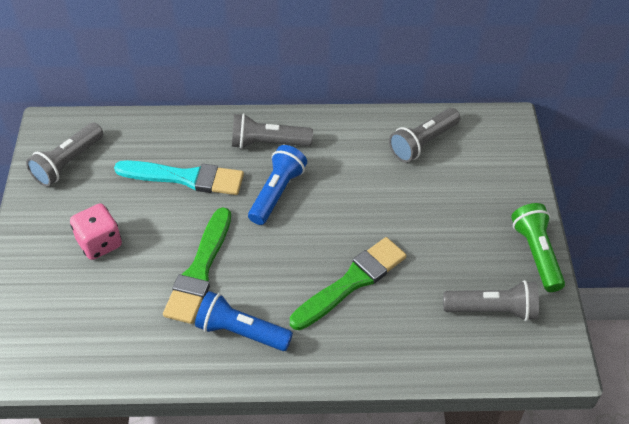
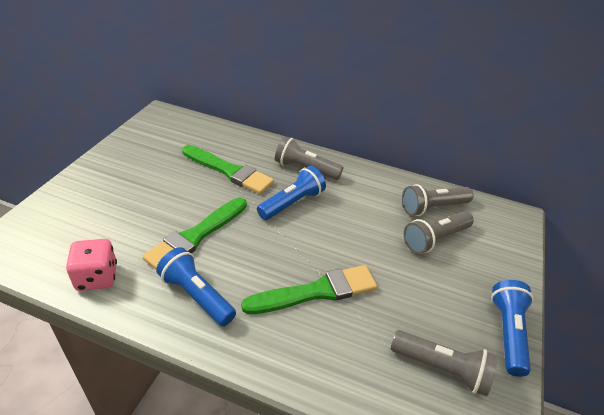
camera: 20 degrees right, 10 degrees down
(68, 163) = (155, 137): grey flashlight -> grey flashlight (435, 239)
(99, 243) = (136, 191): pink dice -> pink dice (97, 277)
(185, 178) = (229, 171): turquoise brush -> green brush
(536, 254) = (507, 333): green flashlight -> blue flashlight

